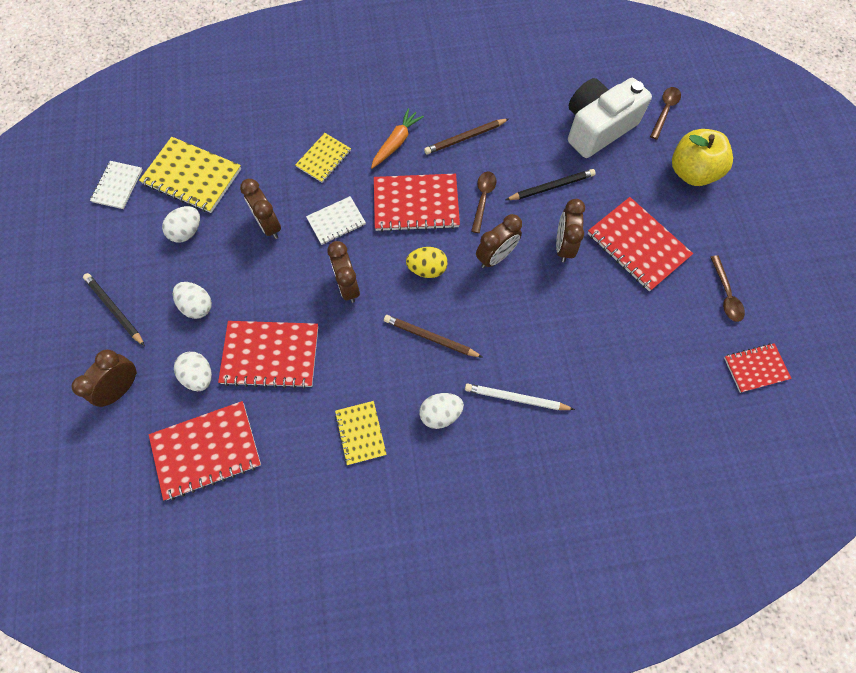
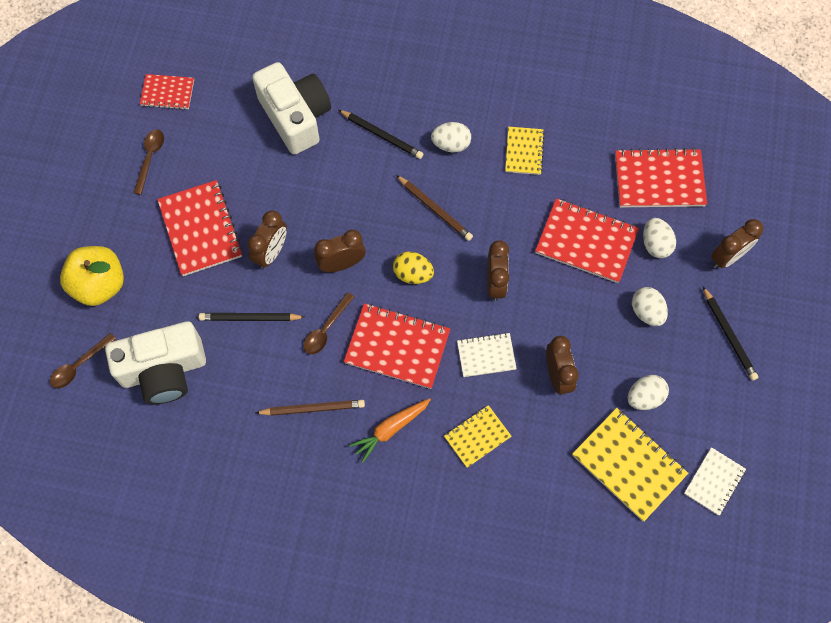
camera: 160 degrees left, 0 degrees up
(516, 398) = (382, 135): white pencil -> black pencil
(613, 388) = (295, 117): none -> white camera

